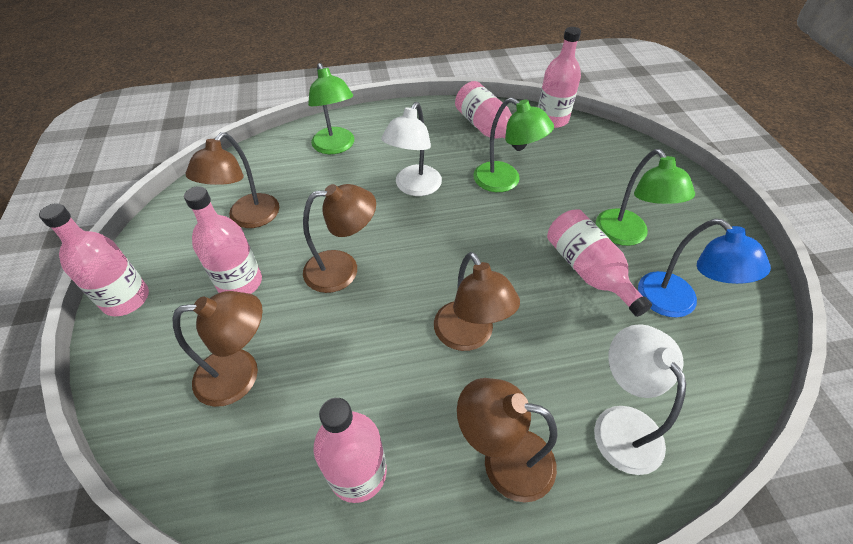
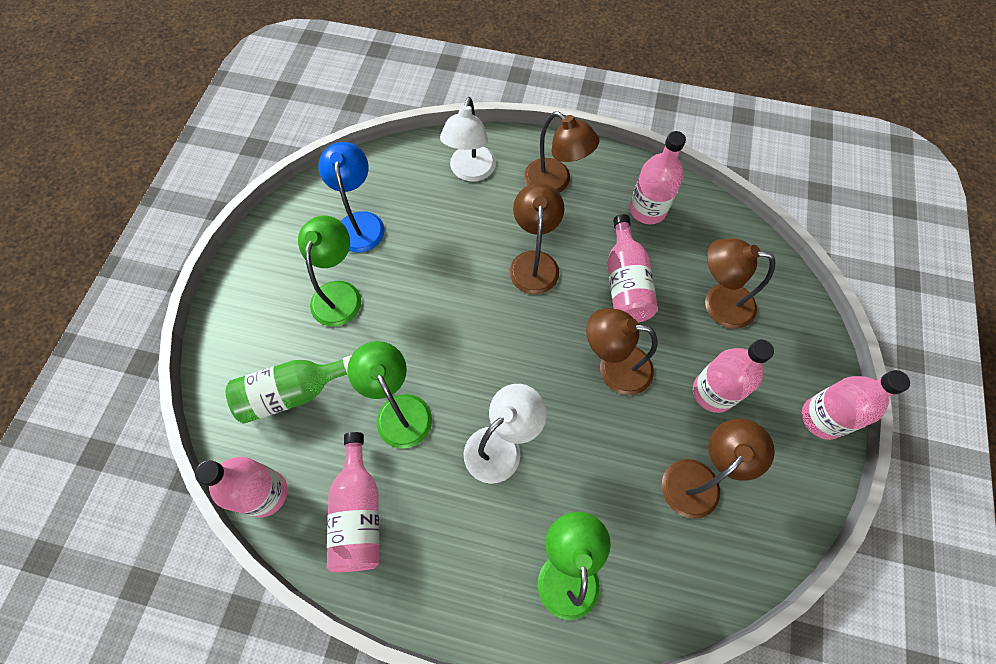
camera: 155 degrees left, 15 degrees up
(588, 271) = (402, 275): pink bottle -> pink bottle (625, 283)
(589, 165) = (292, 393): none -> green bottle

